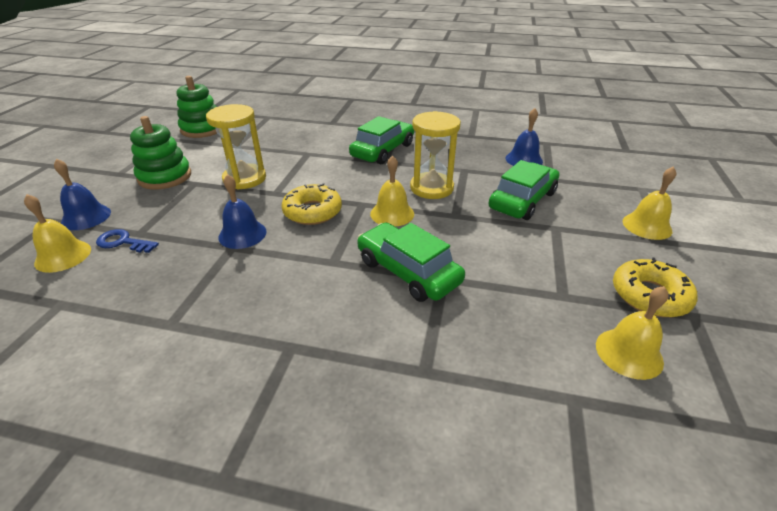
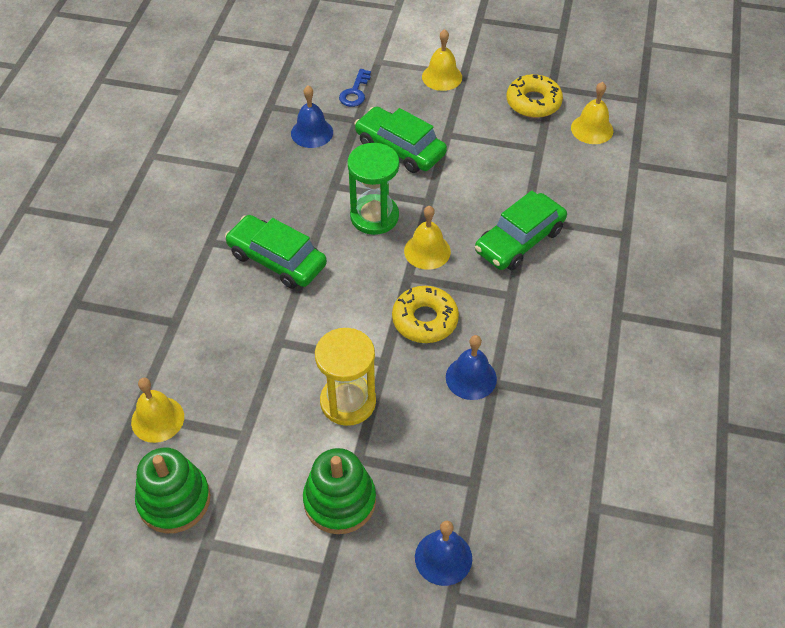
camera: 90 degrees left, 15 degrees up
(63, 256) = (522, 543): yellow bell -> yellow bell (157, 419)
(123, 242) = (493, 491): blue key -> blue key (355, 92)
(431, 188) = (374, 216): yellow hourglass -> green hourglass

